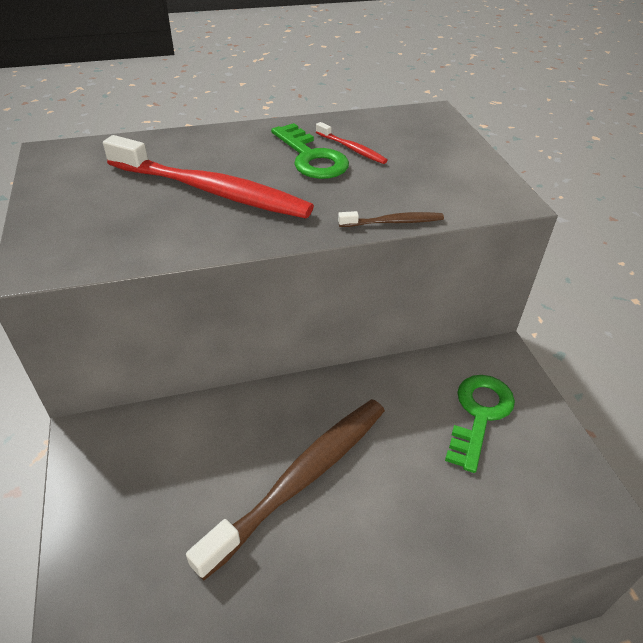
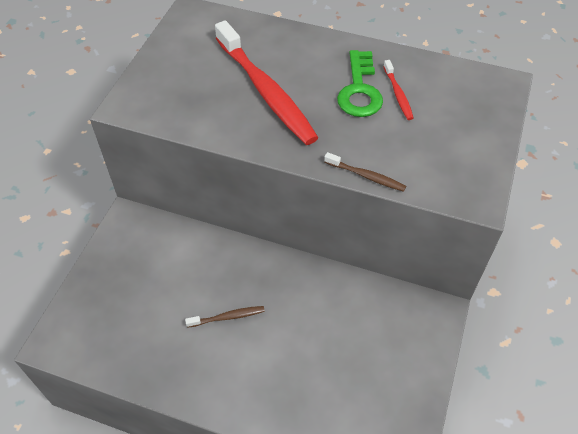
camera: 35 degrees right, 10 degrees up
(301, 478) = (227, 317): brown toothbrush -> brown toothbrush, size x0.44
(479, 414) = (378, 344): green key -> none

